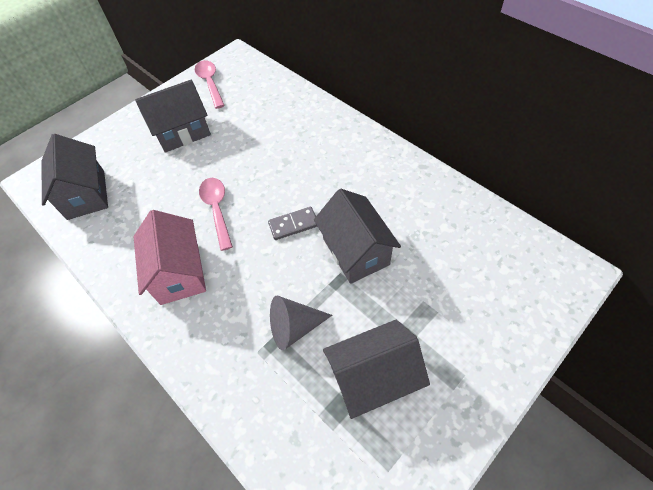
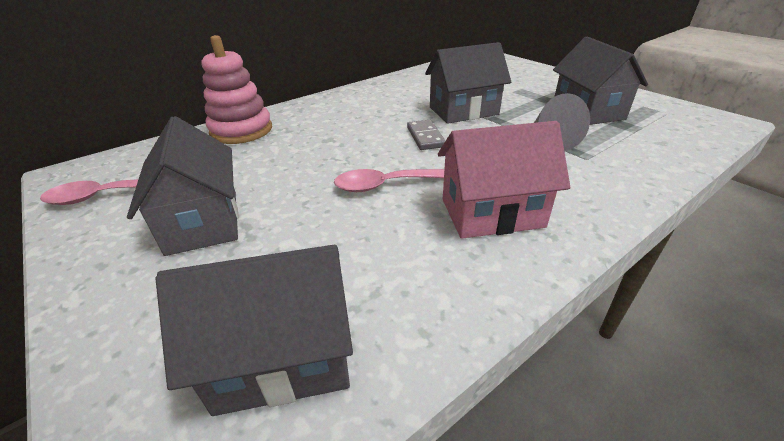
camera: 85 degrees left, 20 degrees down
(297, 107) = (241, 130): none -> pink stacking toy

